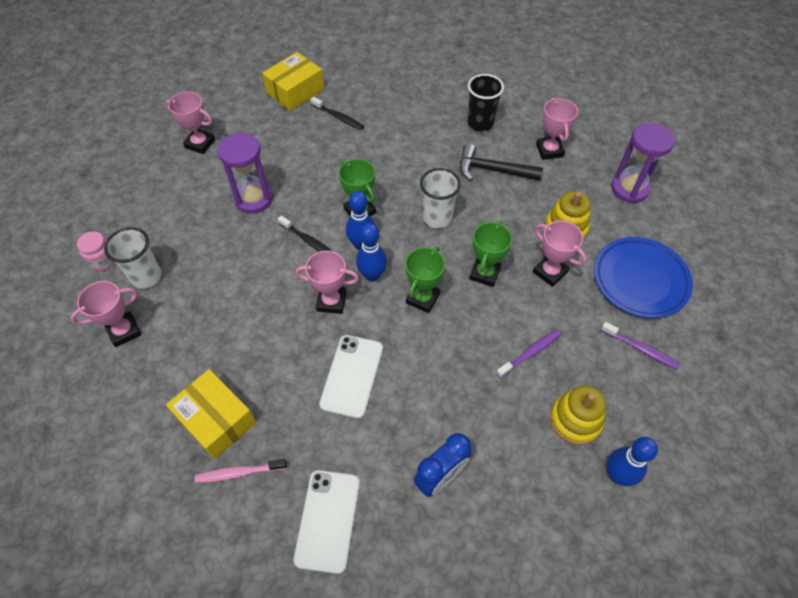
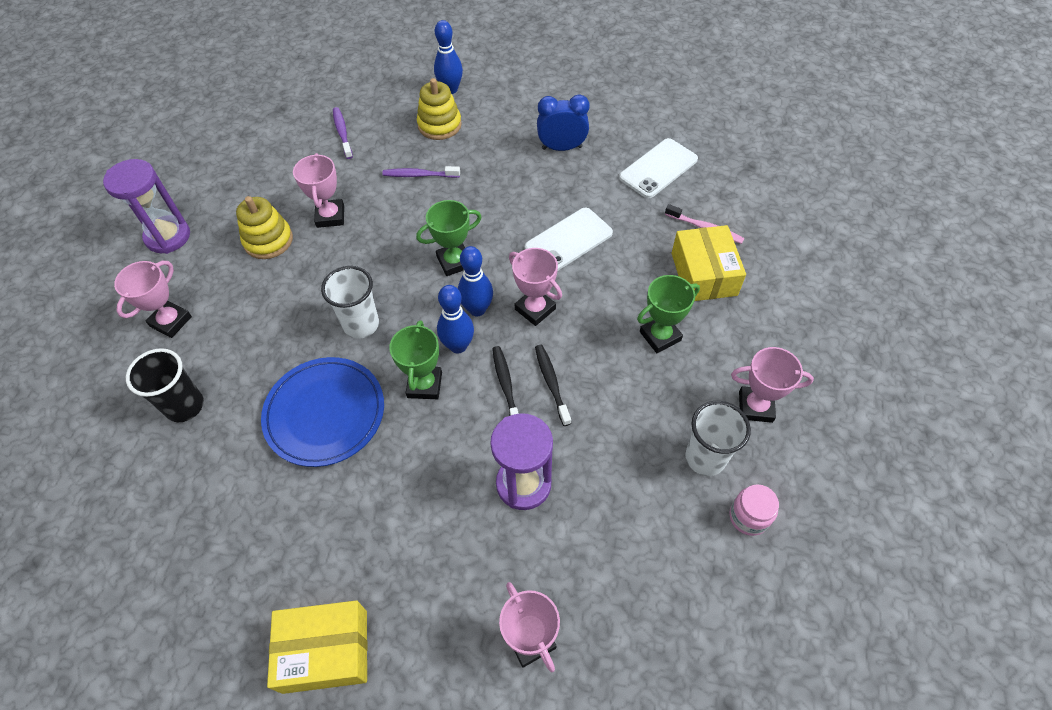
camera: 140 degrees left, 0 degrees up
(338, 117) = (319, 545): black toothbrush -> black toothbrush (551, 383)
(484, 273) = (381, 248): green trophy -> green trophy (660, 336)
(492, 170) = (249, 339): black hammer -> none
(640, 279) = (275, 169): blue plate -> blue plate (325, 413)

